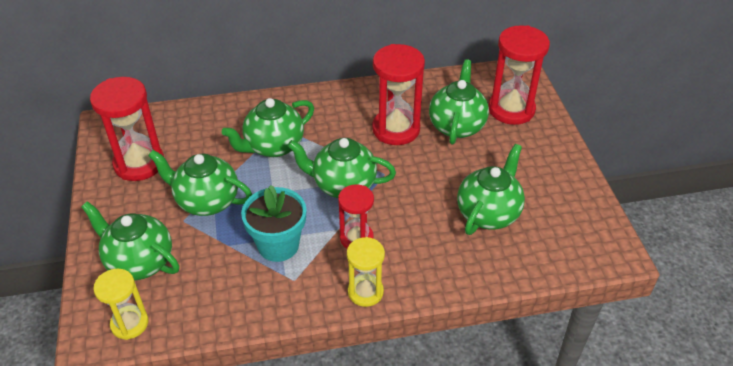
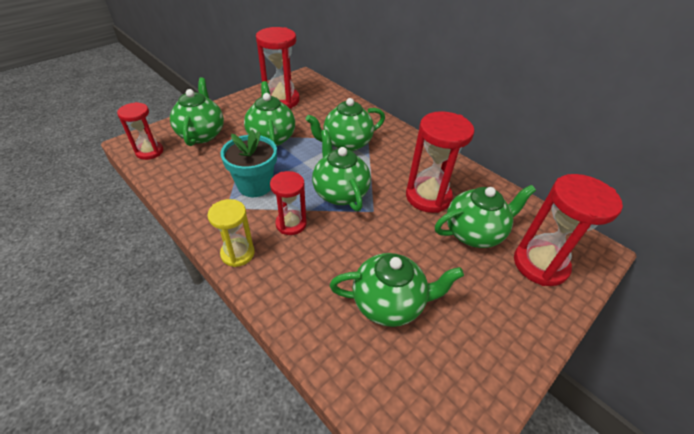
camera: 55 degrees right, 0 degrees up
(130, 323) = (149, 152): yellow hourglass -> red hourglass
(273, 146) = (346, 144): green teapot -> green teapot turned 45 degrees counterclockwise

